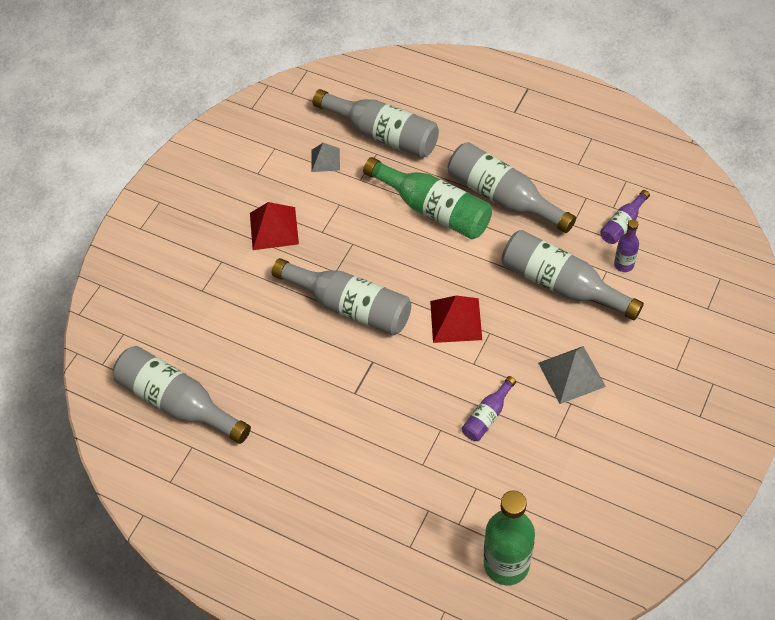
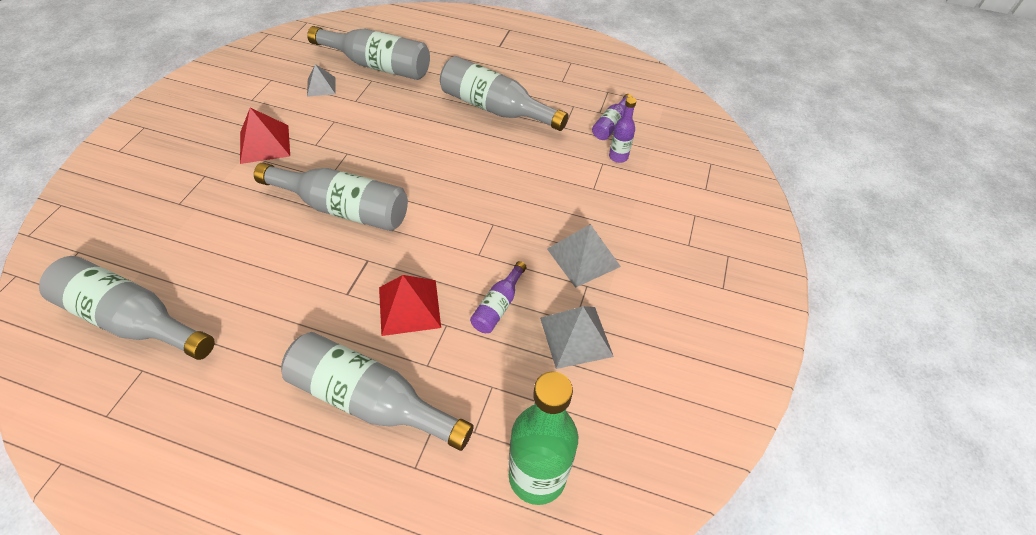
camera: 15 degrees left, 5 degrees down
(433, 209) = (428, 121): green bottle -> none
(456, 320) = (457, 214): red pyramid -> red pyramid (409, 307)
(554, 451) = (576, 336): none -> grey pyramid
(561, 284) = (561, 177): grey bottle -> grey bottle (370, 400)

